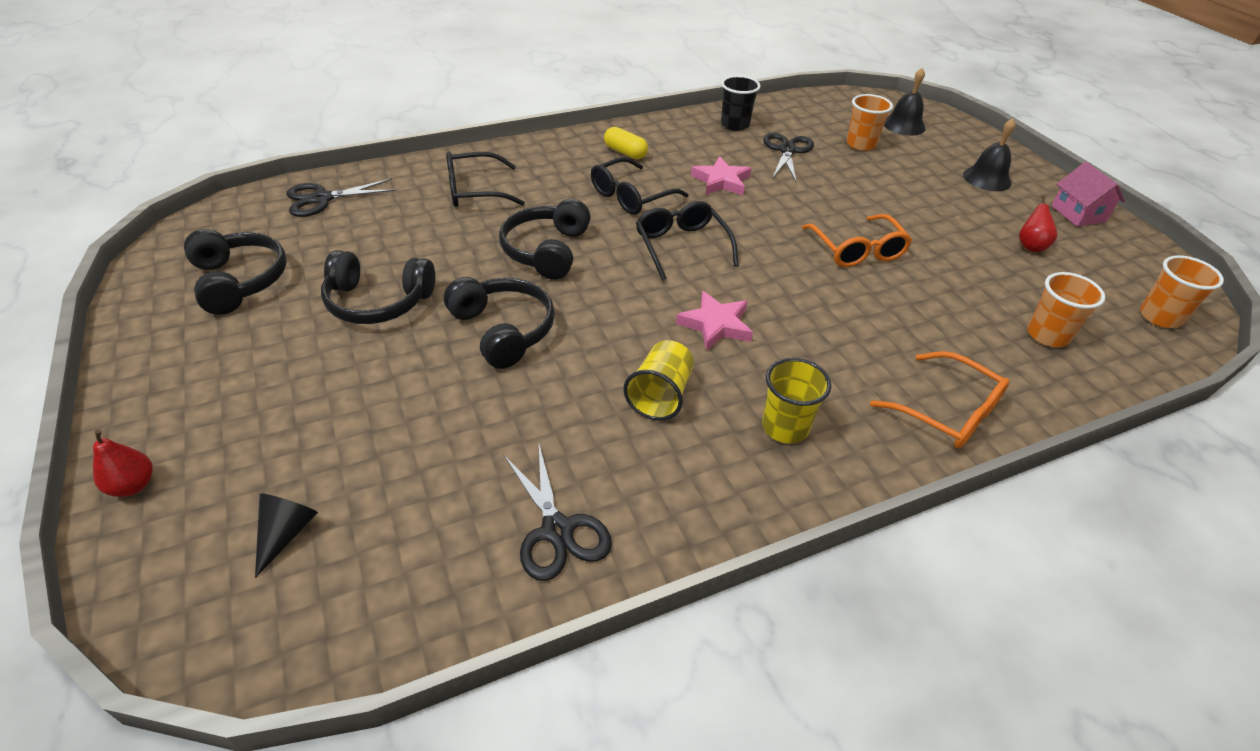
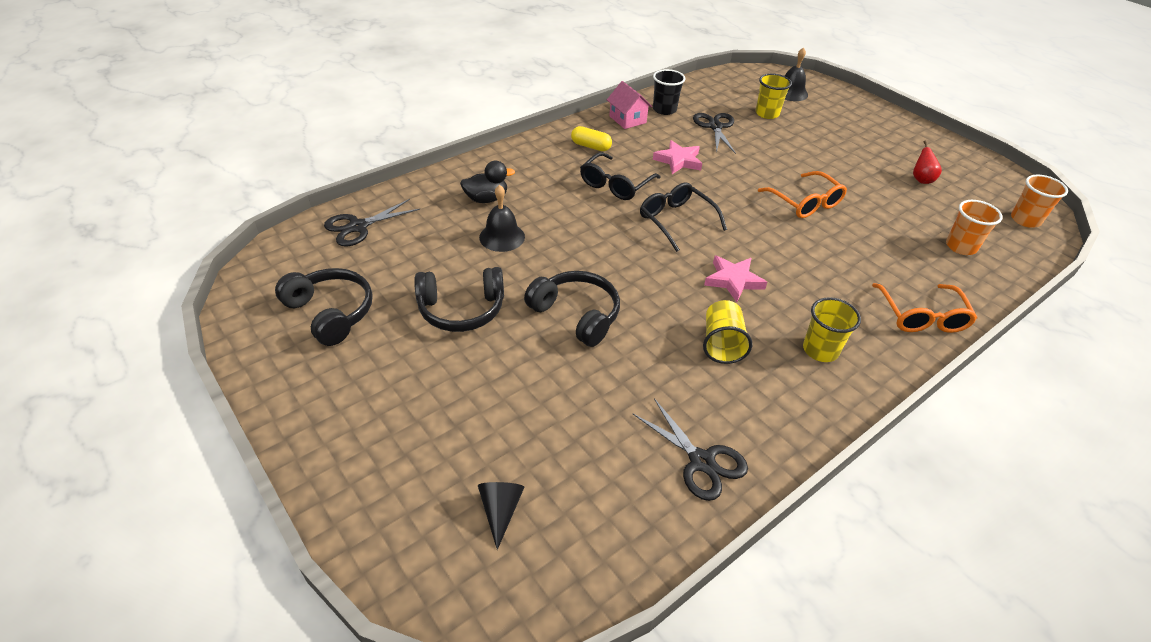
camera: 15 degrees left, 0 degrees up
(133, 485) = (351, 502): red pear -> none
(475, 191) = (486, 199): black glasses -> black duck
(546, 251) = (573, 242): black headphones -> none
(860, 144) = (767, 113): orange cup -> yellow cup
(947, 411) = (921, 316): orange glasses -> orange glasses turned 60 degrees clockwise
(987, 178) = (869, 129): black bell -> black bell (502, 237)
(1078, 214) = (942, 149): pink house -> pink house (627, 119)

